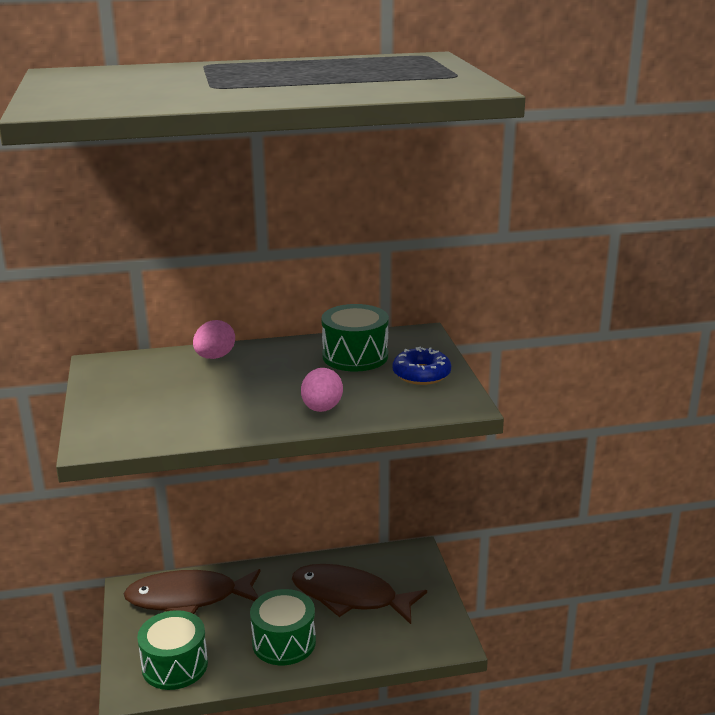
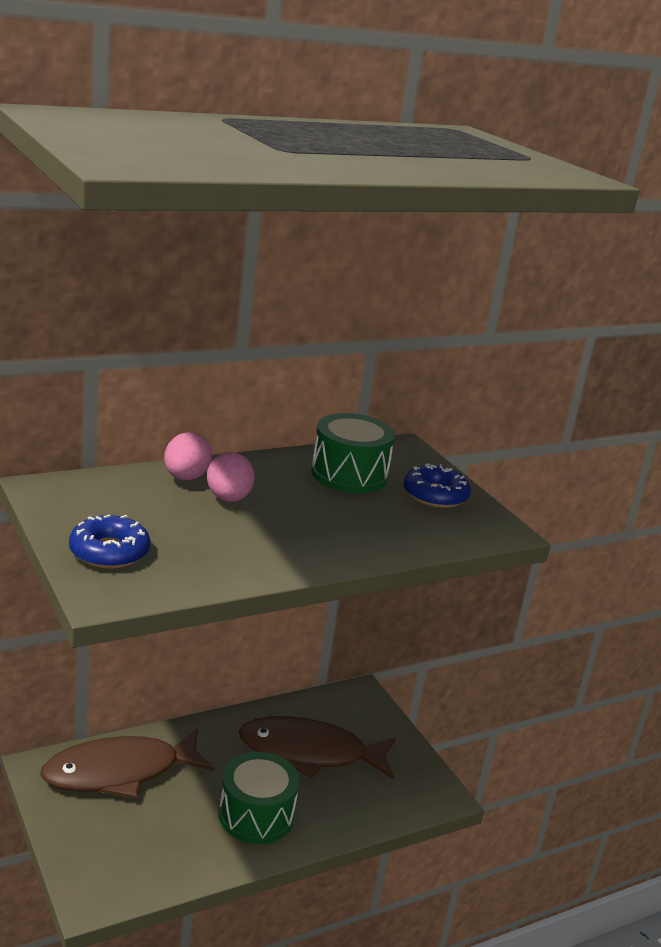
camera: 20 degrees left, 0 degrees up
(117, 412) = (109, 552): none -> blue donut
(175, 665) = (136, 859): green drum -> none
(322, 409) = (353, 540): pink egg -> pink egg (228, 498)

